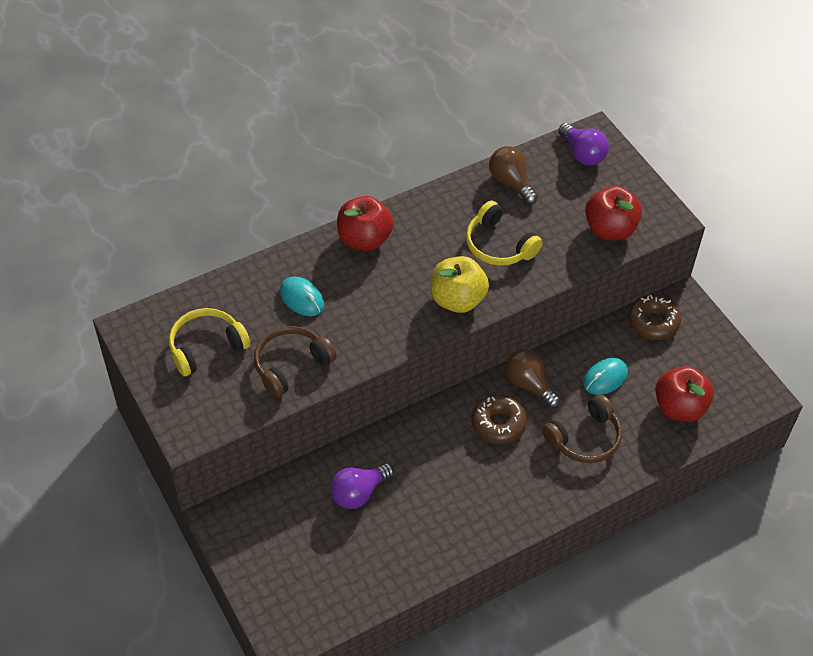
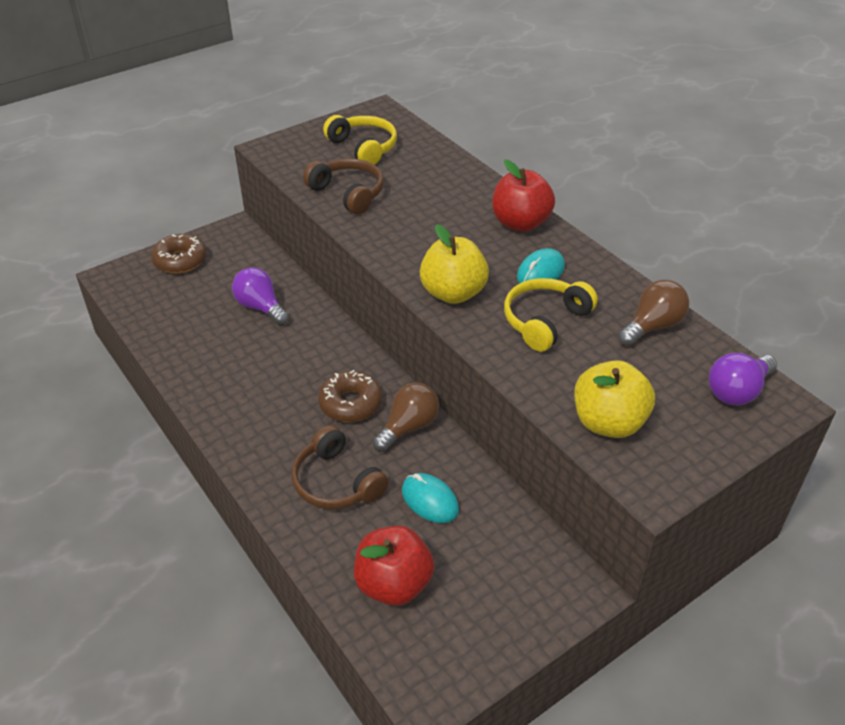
camera: 85 degrees right, 10 degrees down
(302, 298) = (431, 192): turquoise mouse -> turquoise mouse (540, 272)
(610, 229) = (608, 423): red apple -> yellow apple
(653, 322) = (533, 552): brown donut -> brown donut (180, 260)

